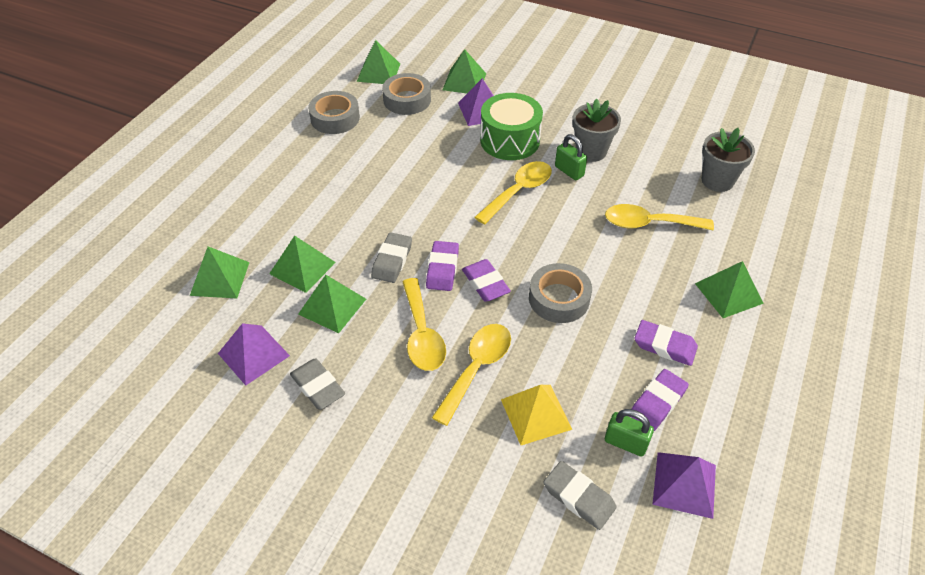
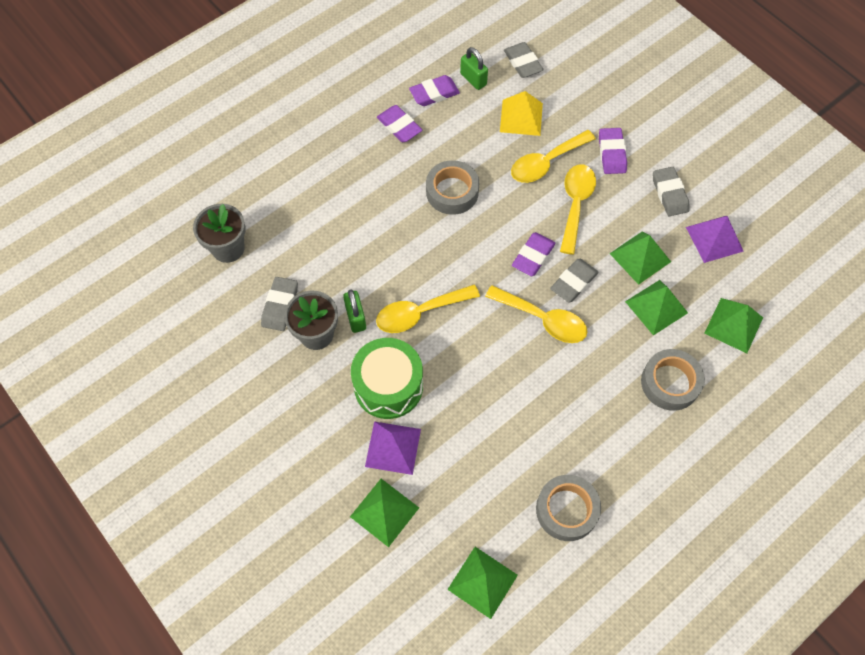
camera: 155 degrees left, 15 degrees up
(407, 100) = (469, 507): grey tape -> grey tape (670, 383)
(485, 283) = (503, 228): purple eraser -> purple eraser (612, 153)
(636, 159) = (280, 306): none -> grey eraser
(649, 223) = (327, 229): yellow spoon -> yellow spoon (543, 319)
(684, 484) = (454, 46): purple pyramid -> none
(728, 293) = (318, 145): green pyramid -> none

